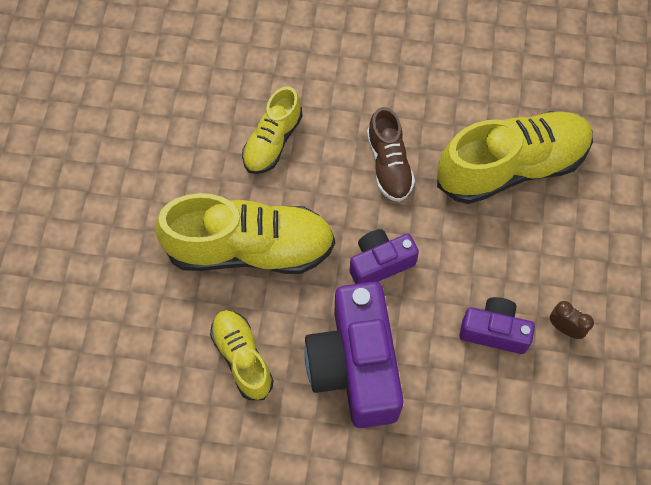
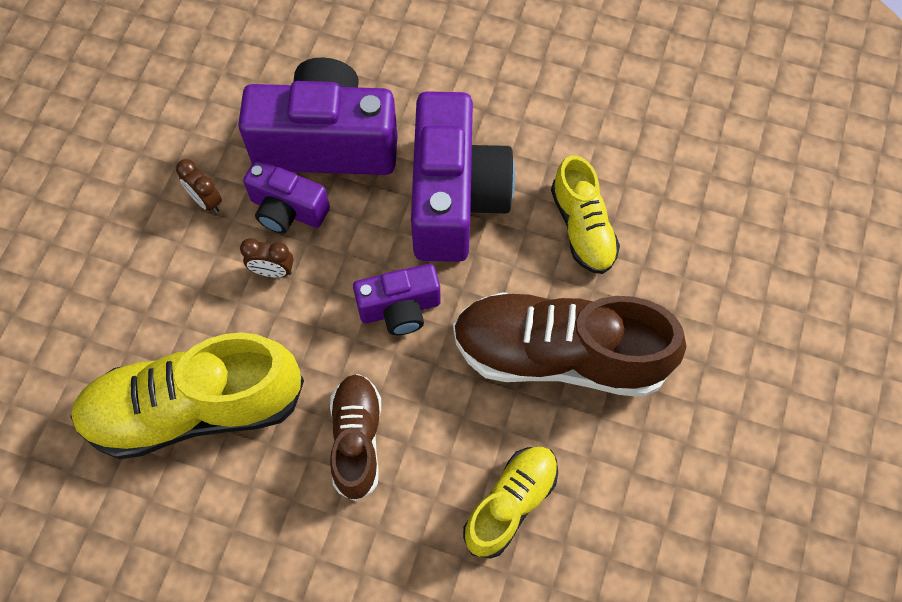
camera: 170 degrees left, 0 degrees up
(250, 248) = (559, 354): yellow shoe -> brown shoe
(480, 401) = (327, 142): none -> purple camera
(489, 277) = (273, 271): none -> brown clock

